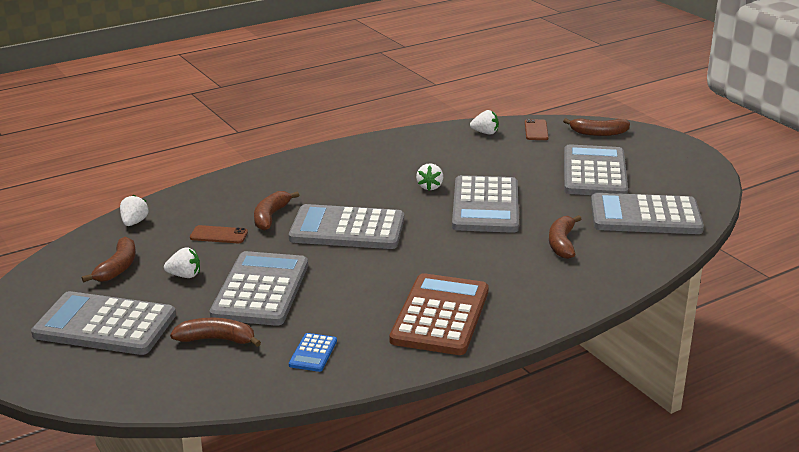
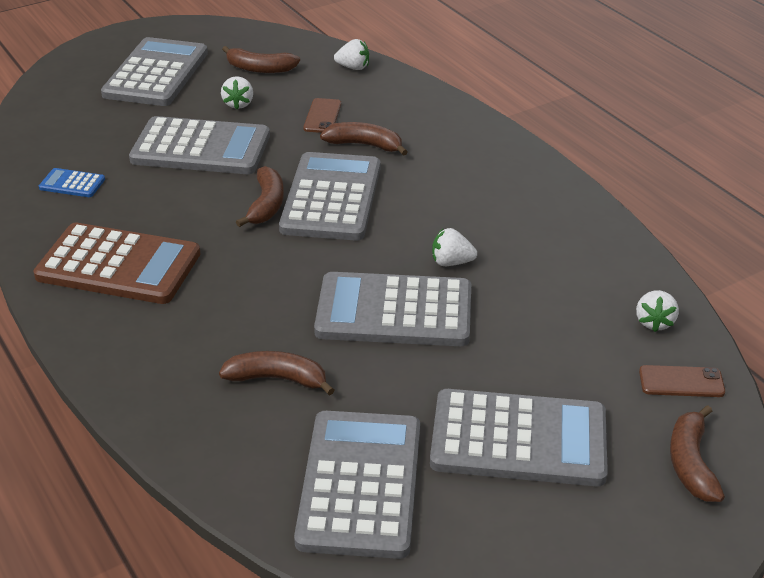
camera: 90 degrees right, 10 degrees up
(216, 339) = (114, 130): brown banana -> brown banana (266, 205)

